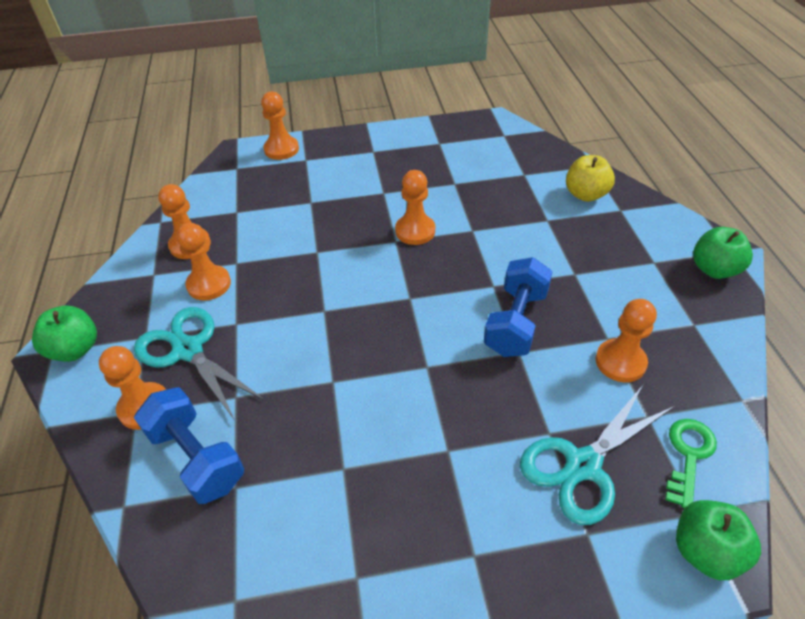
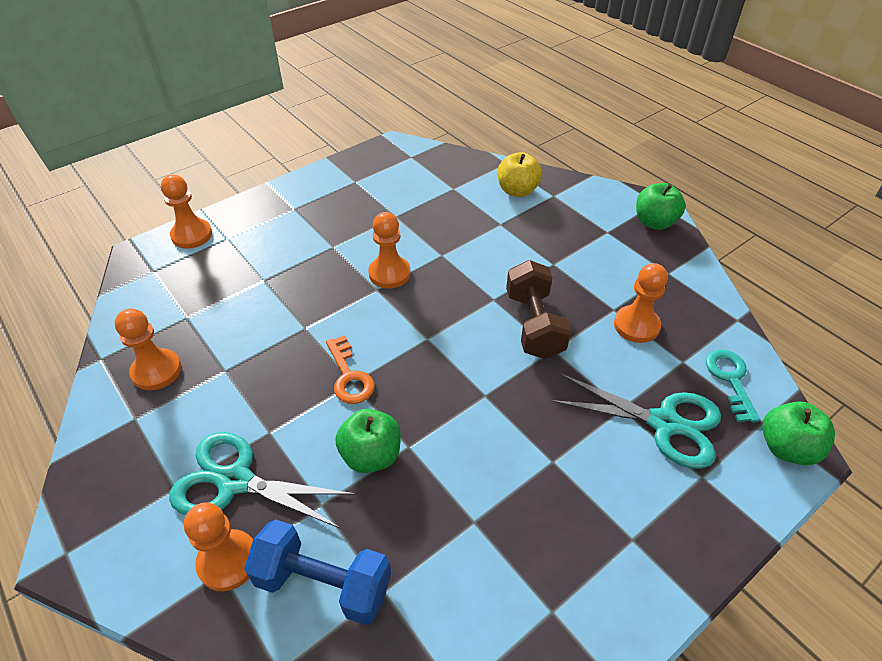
camera: 30 degrees left, 0 degrees up
(75, 349) = (95, 538): green apple -> green apple (371, 455)
(209, 284) = (209, 404): orange pawn -> none
(324, 304) = (349, 376): none -> orange key
(516, 322) = (534, 324): blue dumbbell -> brown dumbbell
(583, 465) = (664, 423): turquoise scissors -> turquoise scissors turned 90 degrees counterclockwise
(688, 455) = (730, 380): green key -> turquoise key

